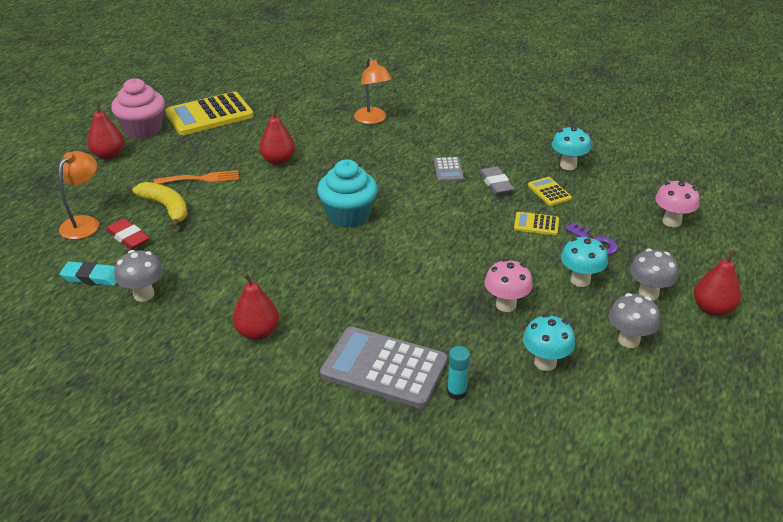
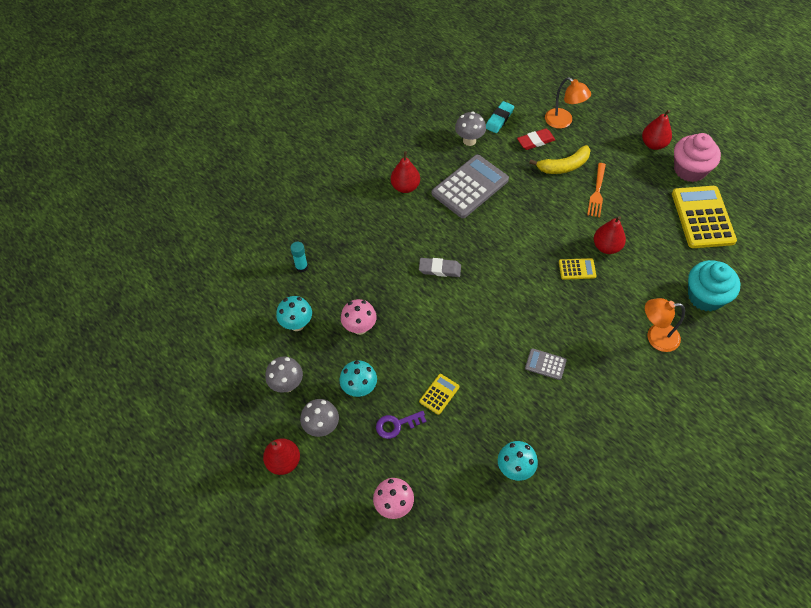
camera: 115 degrees right, 20 degrees up
(348, 215) = (508, 270): turquoise cupcake -> turquoise cupcake (705, 296)
(384, 368) = (341, 238): grey calculator -> grey calculator (470, 187)
(495, 184) = (509, 392): grey eraser -> grey eraser (439, 269)
(549, 192) = (479, 428): yellow calculator -> yellow calculator (577, 269)

